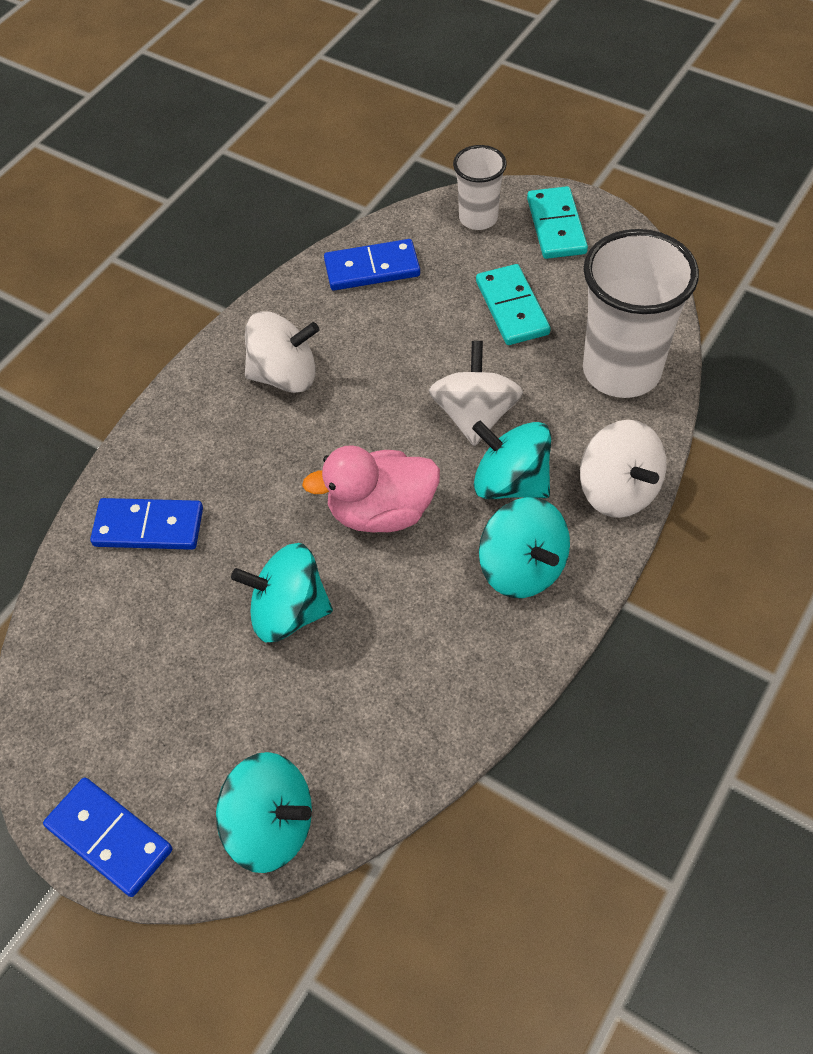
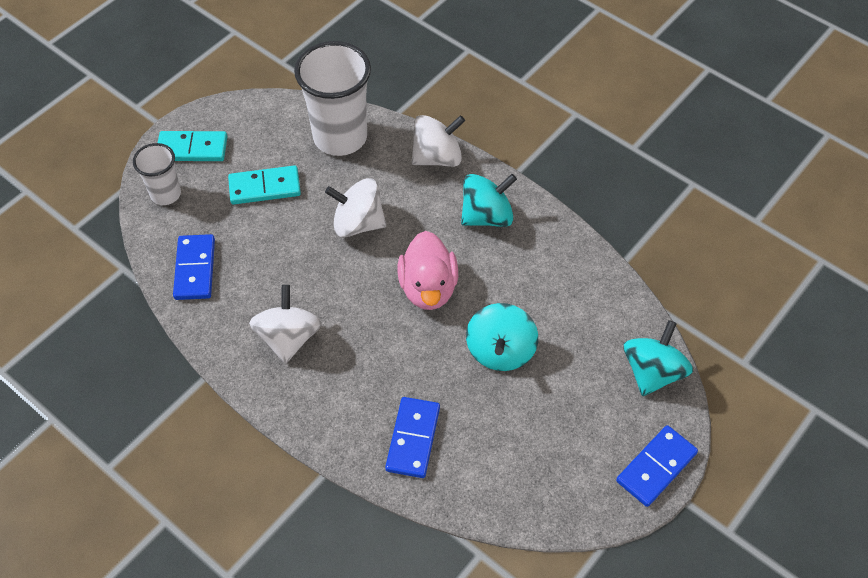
camera: 85 degrees left, 0 degrees up
(510, 483) = (419, 212): turquoise spinning top -> none

